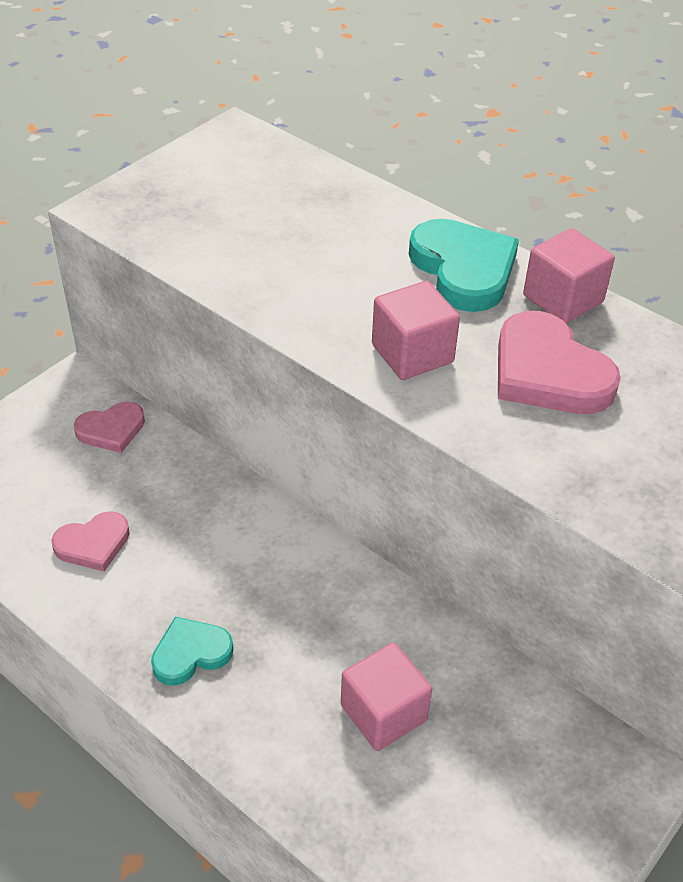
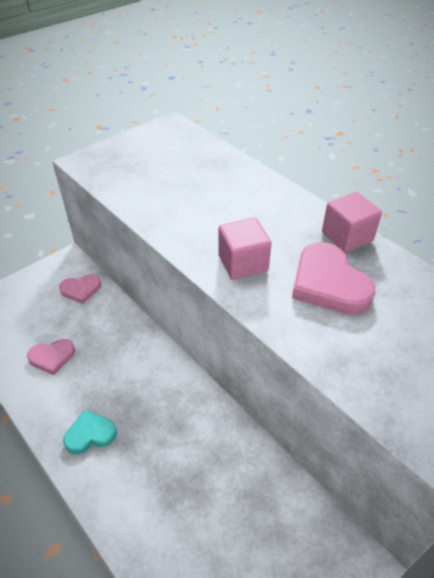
camera: 10 degrees right, 0 degrees up
(383, 713) = (199, 491): pink cube -> none
(463, 269) = (287, 213): turquoise heart -> none

